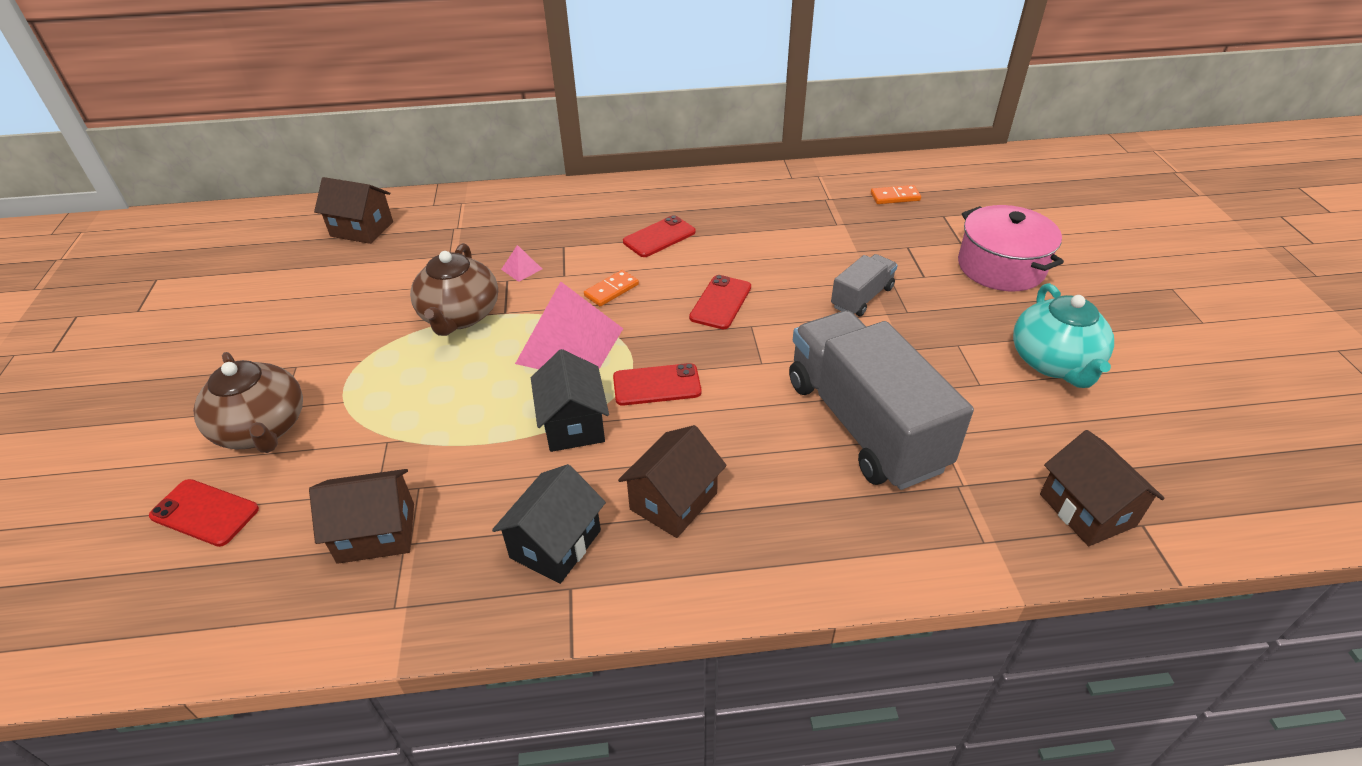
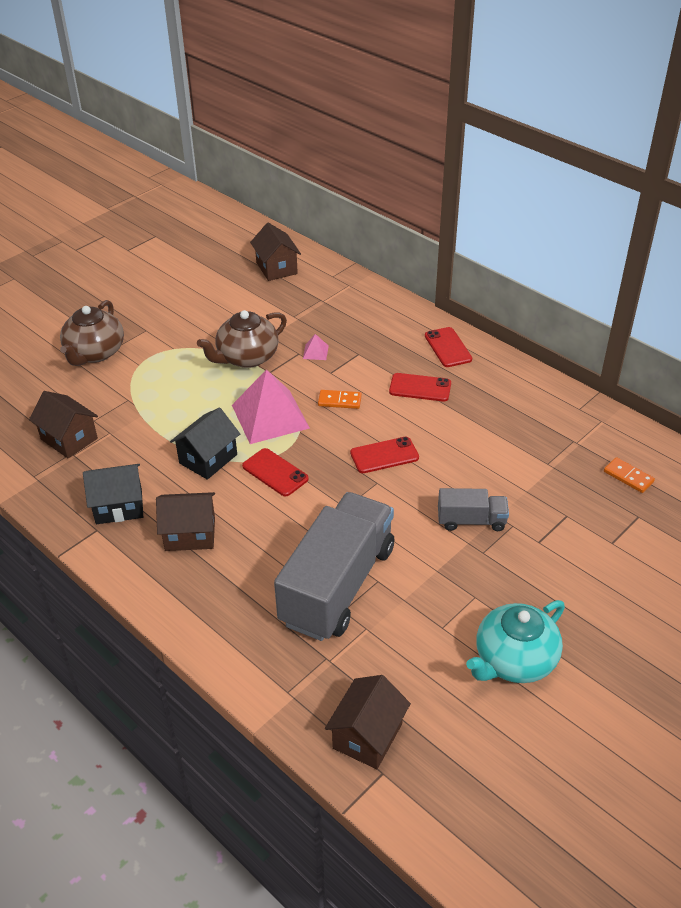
camera: 50 degrees right, 0 degrees up
(205, 512) = (31, 376): red phone -> red phone (448, 347)
(1001, 267) = (606, 580): pink pot -> none

